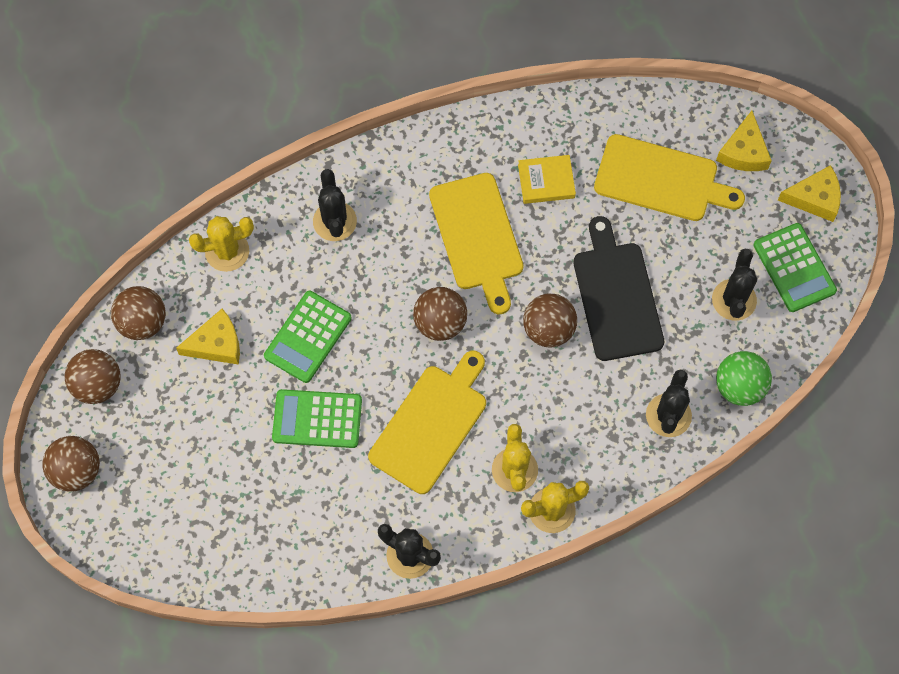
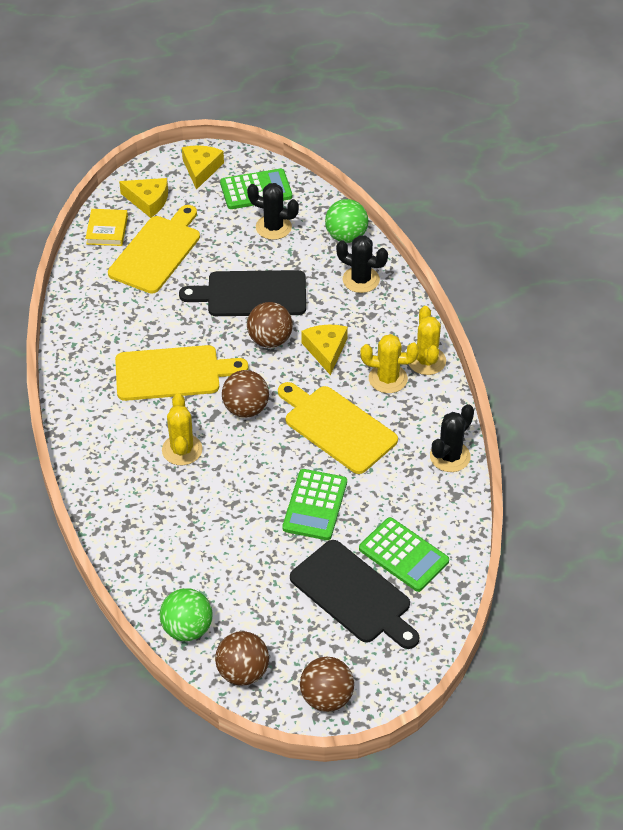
camera: 80 degrees left, 20 degrees down
(143, 322) = (187, 629): brown ball -> green ball
(205, 478) = (354, 595): none -> black cutting board
(216, 344) = (224, 572): yellow cheese -> yellow cheese (326, 350)
(227, 251) = (133, 554): yellow cactus -> yellow cactus (182, 450)
(308, 337) = (235, 503): green calculator -> green calculator (403, 555)
(334, 221) = (127, 469): black cactus -> none
(546, 181) = (135, 322): yellow book -> yellow book (107, 230)

